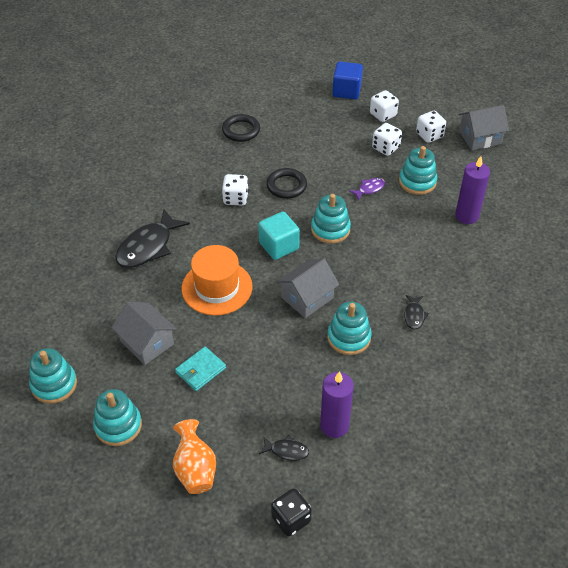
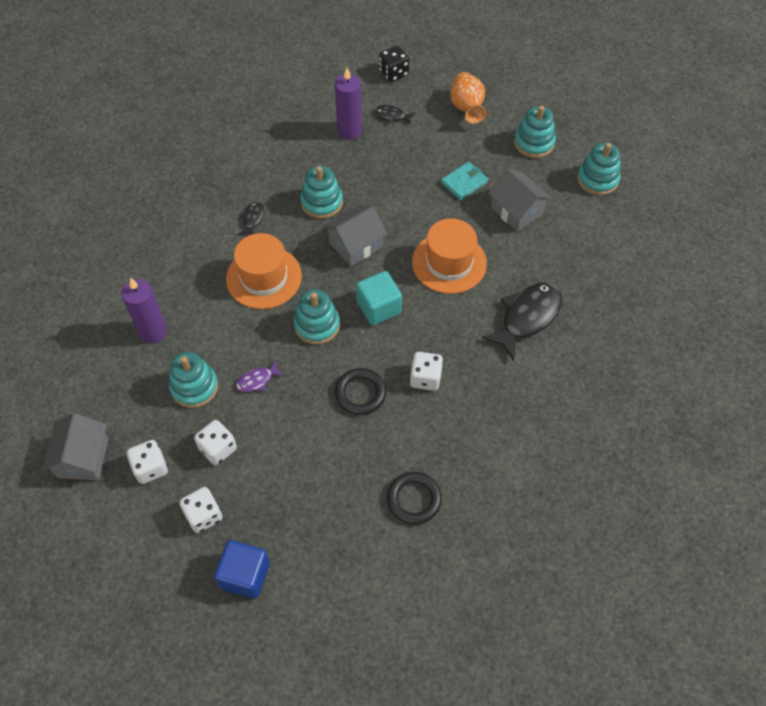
camera: 175 degrees left, 10 degrees up
(387, 263) = (264, 277): none -> orange hat
(480, 137) = (83, 458): grey house -> grey house turned 75 degrees counterclockwise

